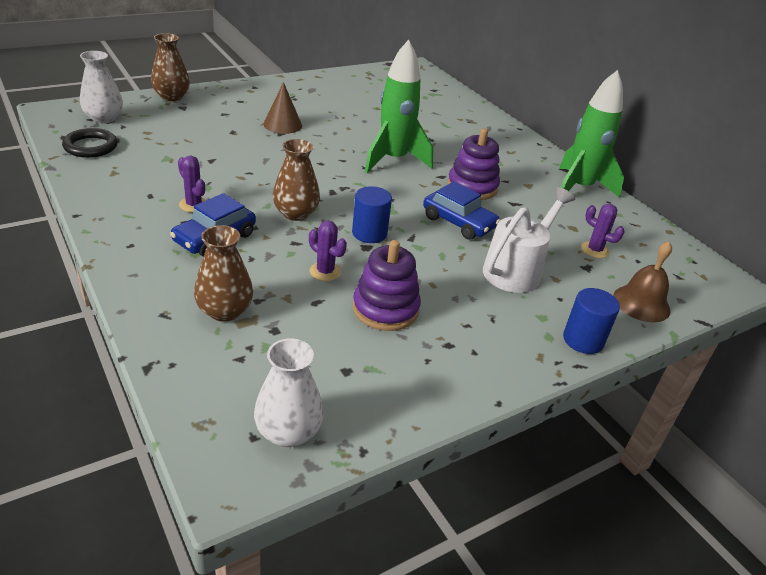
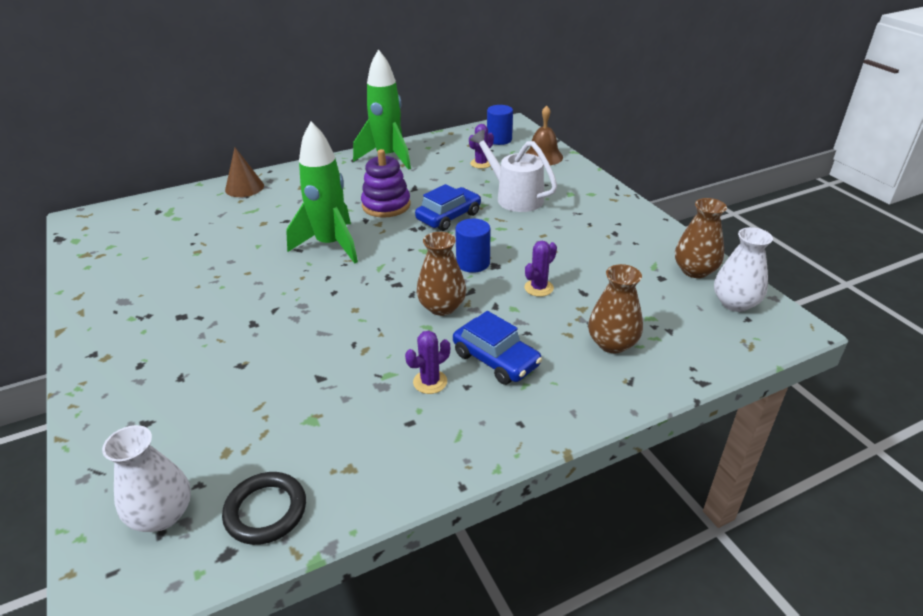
camera: 80 degrees left, 0 degrees up
(171, 97) = (99, 441): brown vase -> brown vase (695, 270)
(282, 125) = (228, 322): brown cone -> brown cone (244, 187)
(385, 309) = (582, 258): purple stacking toy -> none
(583, 340) = (590, 182): blue cylinder -> blue cylinder (499, 139)

